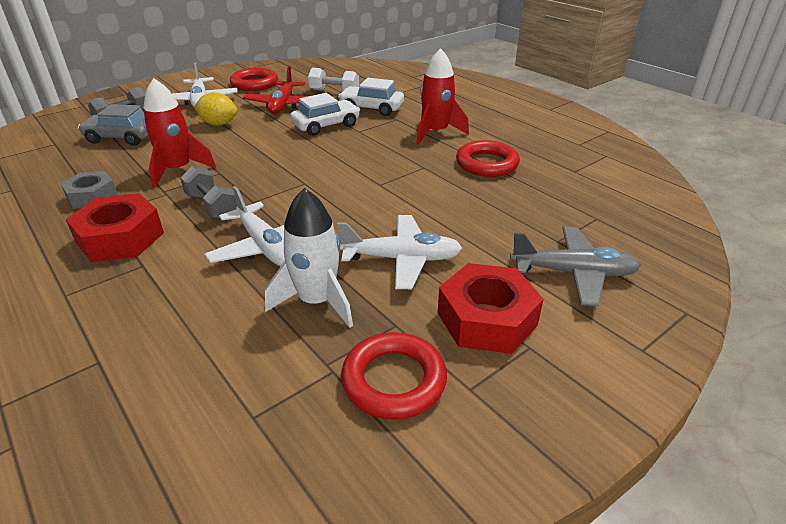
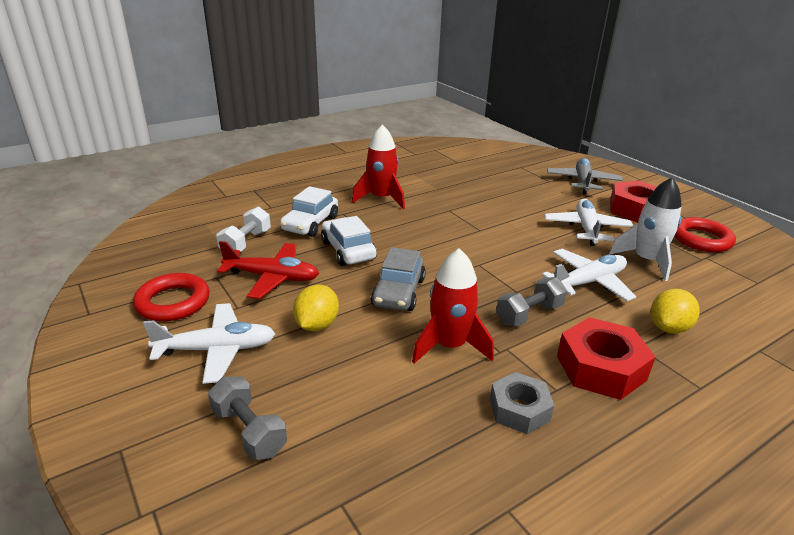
camera: 85 degrees left, 5 degrees down
(122, 138) = (338, 416): grey car -> grey car (398, 292)
(165, 292) = (668, 328): none -> yellow lemon
(487, 164) = (445, 186): red ring -> none

